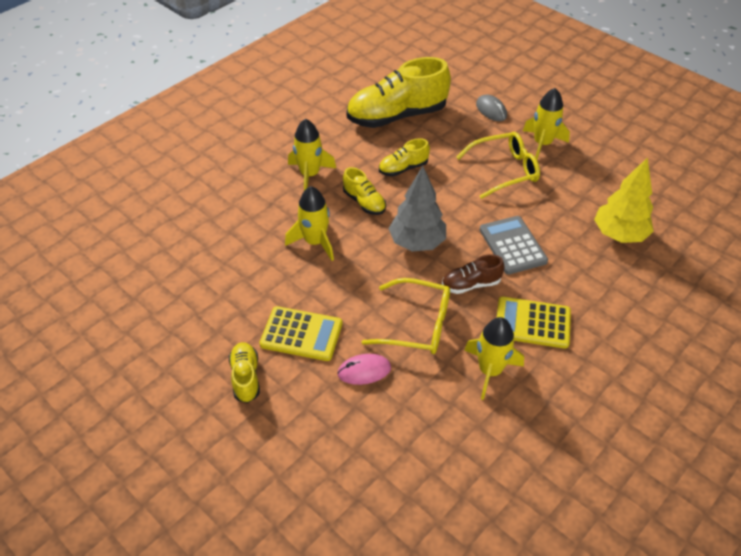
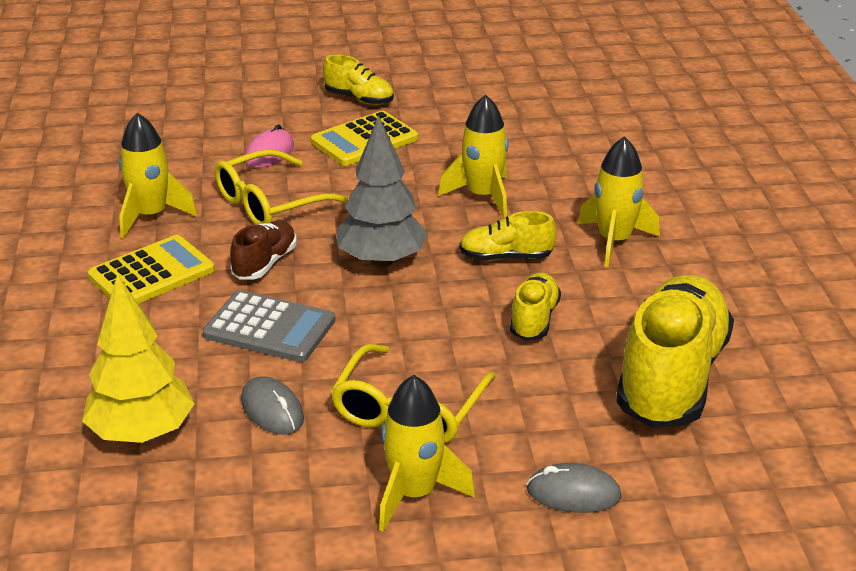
camera: 130 degrees right, 15 degrees down
(556, 207) = (272, 410): none -> grey mouse

